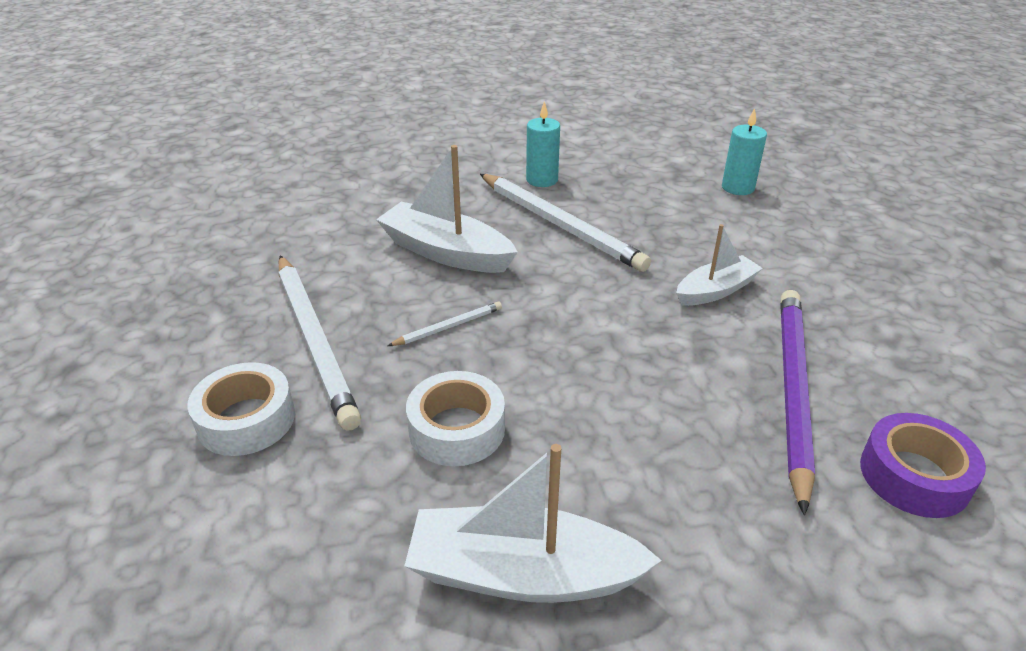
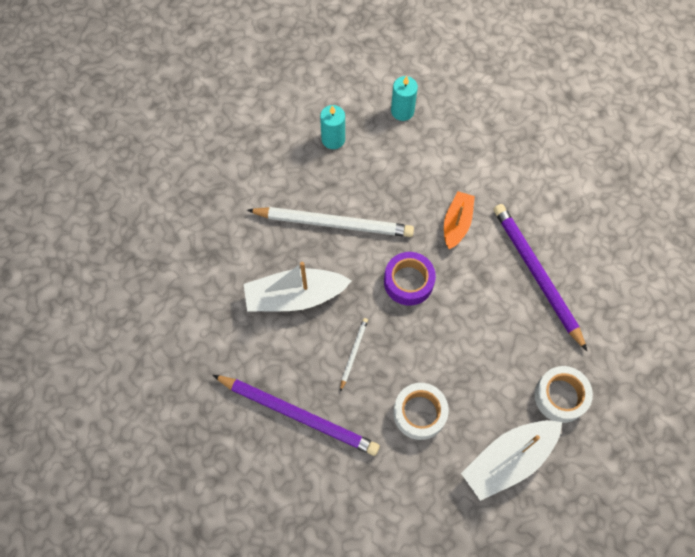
camera: 40 degrees left, 30 degrees up
(246, 420) = (323, 485): white tape -> white tape (560, 396)
(315, 340) = (298, 414): white pencil -> purple pencil
(542, 180) = (284, 184): turquoise candle -> turquoise candle (333, 139)
(715, 291) = (457, 223): white boat -> orange boat
(914, 476) = (609, 292): purple tape -> purple tape (408, 281)

